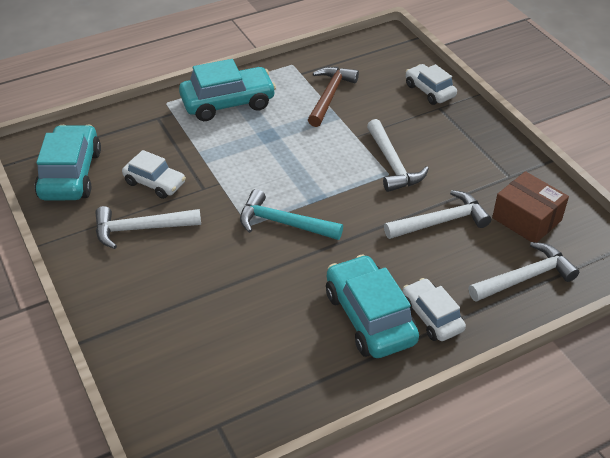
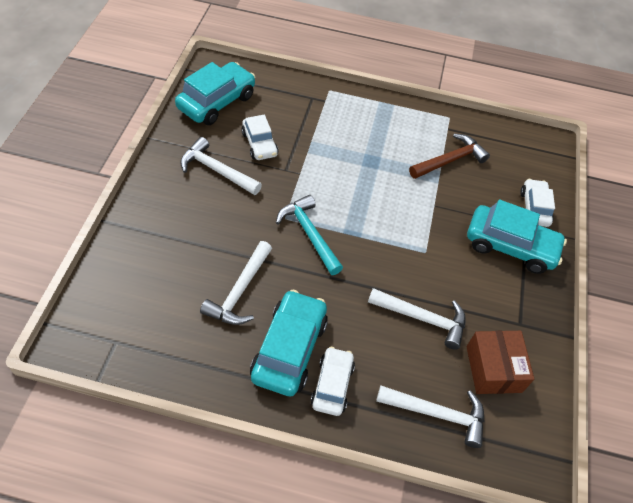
camera: 35 degrees right, 10 degrees up
(228, 103) = (370, 118): turquoise car -> turquoise car (510, 246)
(392, 164) = (437, 246): white hammer -> white hammer (240, 291)

